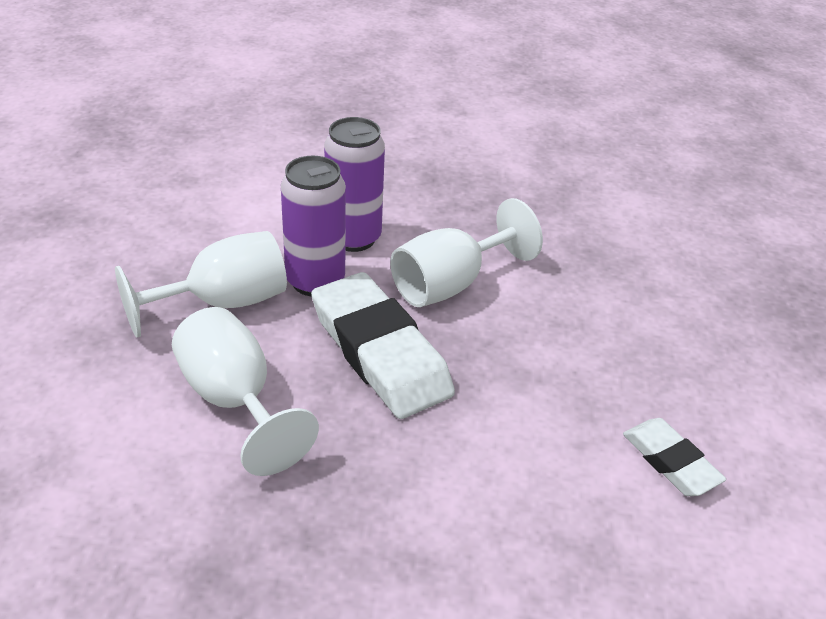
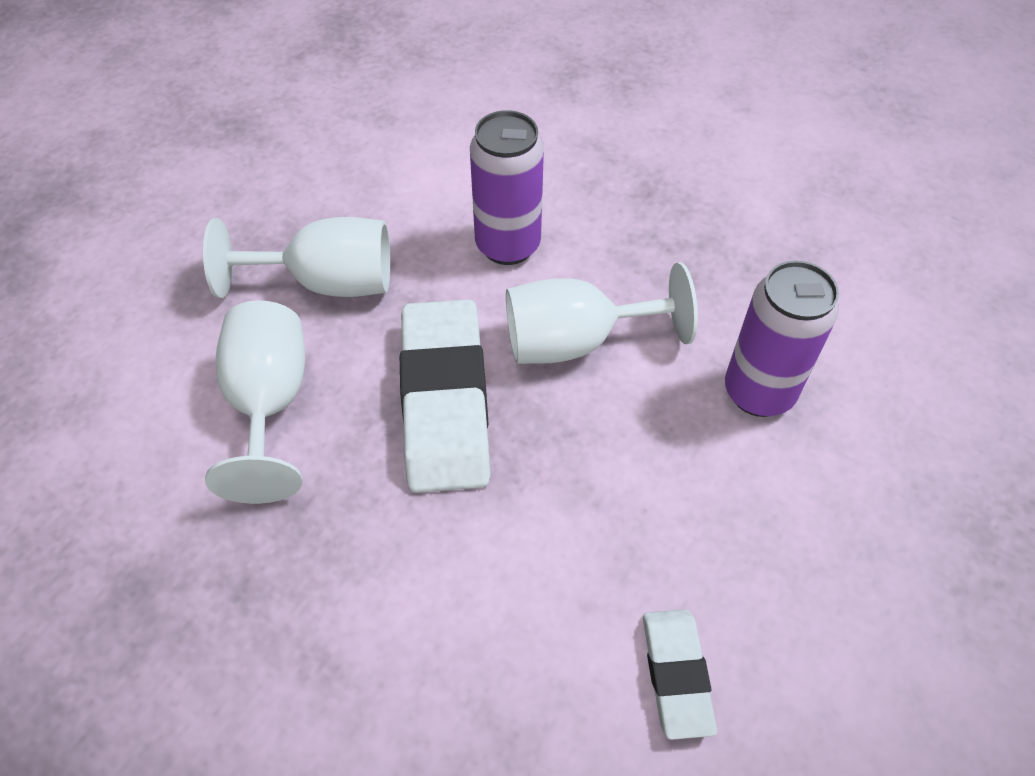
camera: 30 degrees right, 15 degrees up
(315, 281) = (434, 288): purple can -> purple can (758, 392)

